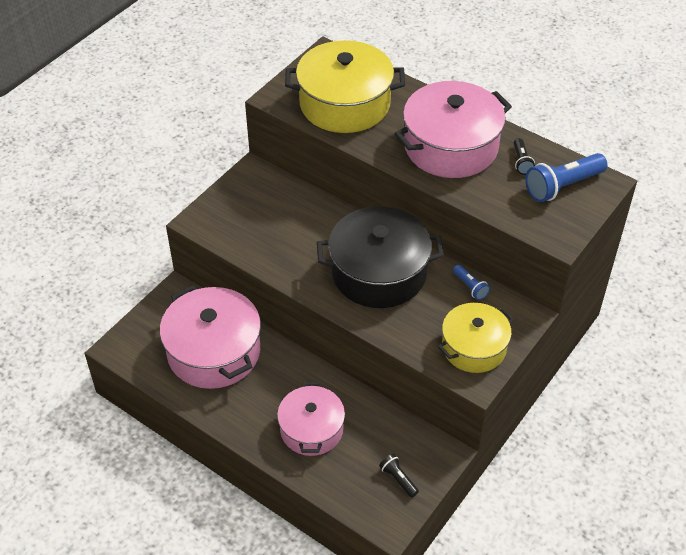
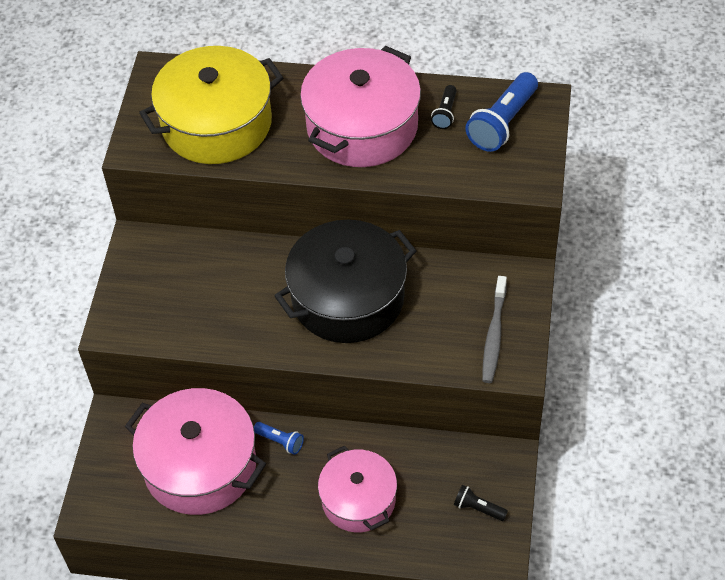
camera: 25 degrees left, 5 degrees up
(470, 287) = (451, 271): blue flashlight -> blue flashlight (280, 441)
(474, 347) = (494, 335): yellow pot -> grey toothbrush
(521, 162) = (445, 113): black flashlight -> black flashlight turned 45 degrees clockwise

